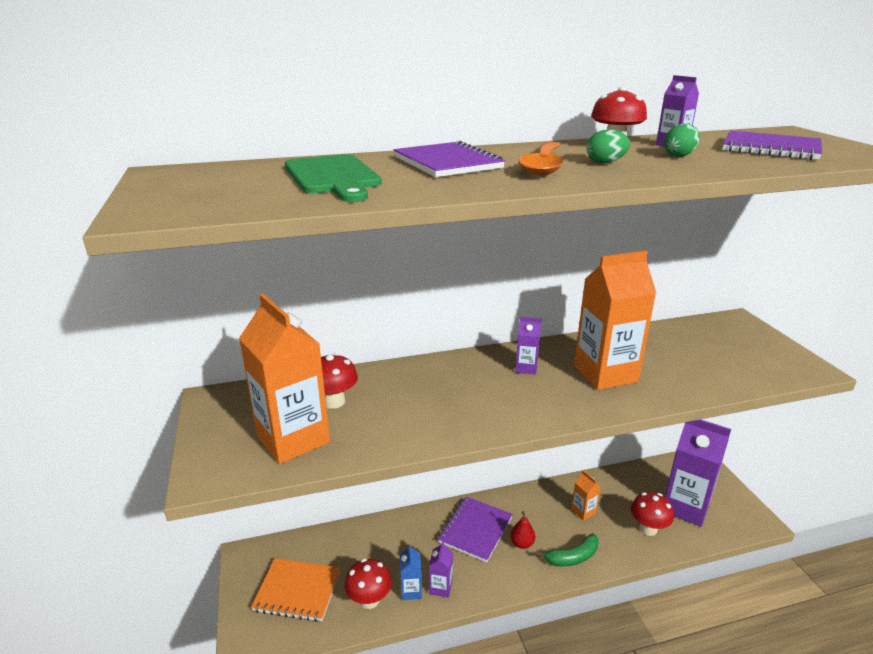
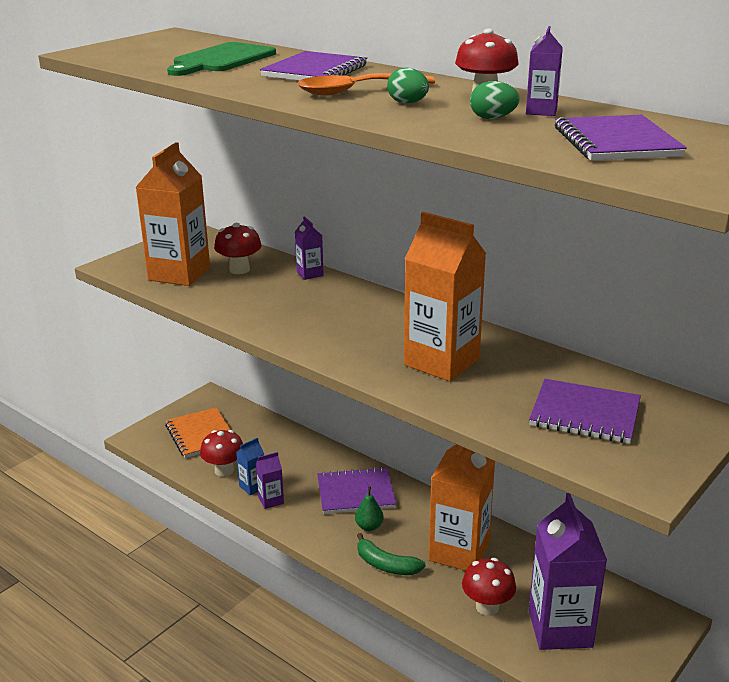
camera: 55 degrees right, 0 degrees up
(522, 543) = (369, 526): red pear -> green pear
(526, 368) = (396, 323): purple carton -> purple carton (310, 274)
(583, 511) = (459, 552): orange carton -> orange carton, size x2.22
(715, 354) = (585, 414): none -> purple notebook

